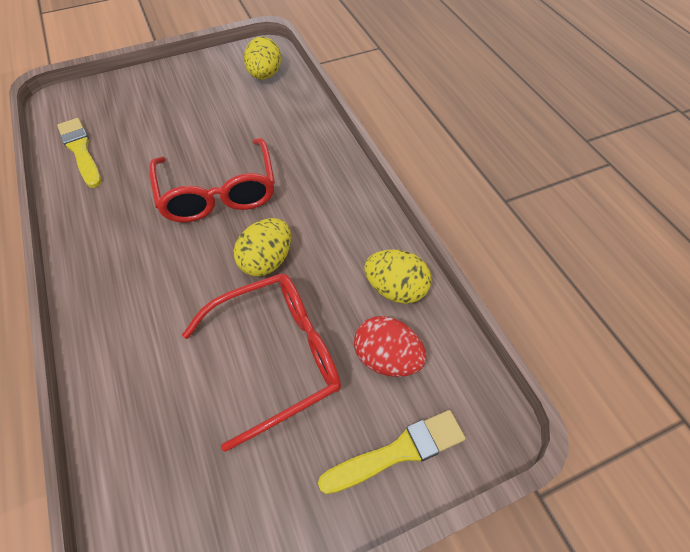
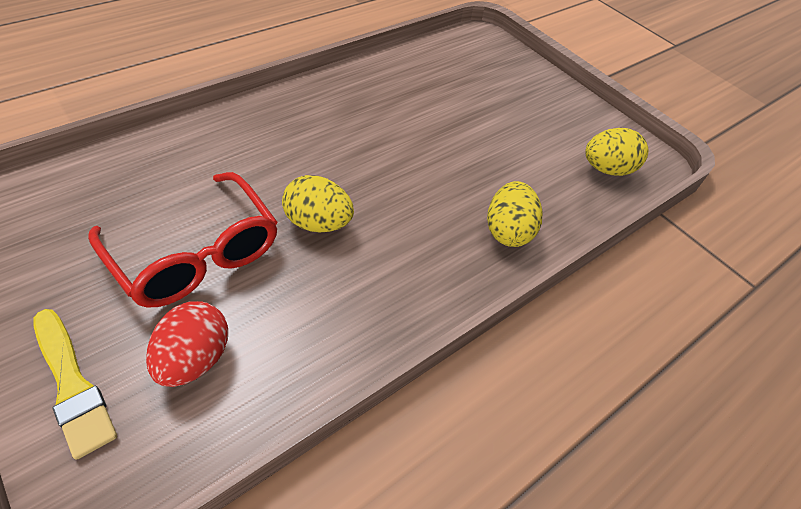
camera: 70 degrees right, 5 degrees down
(81, 150) = (423, 63): yellow brush -> none
(218, 193) = (402, 166): red glasses -> none
(395, 289) = (297, 357): yellow egg -> yellow egg (507, 231)

